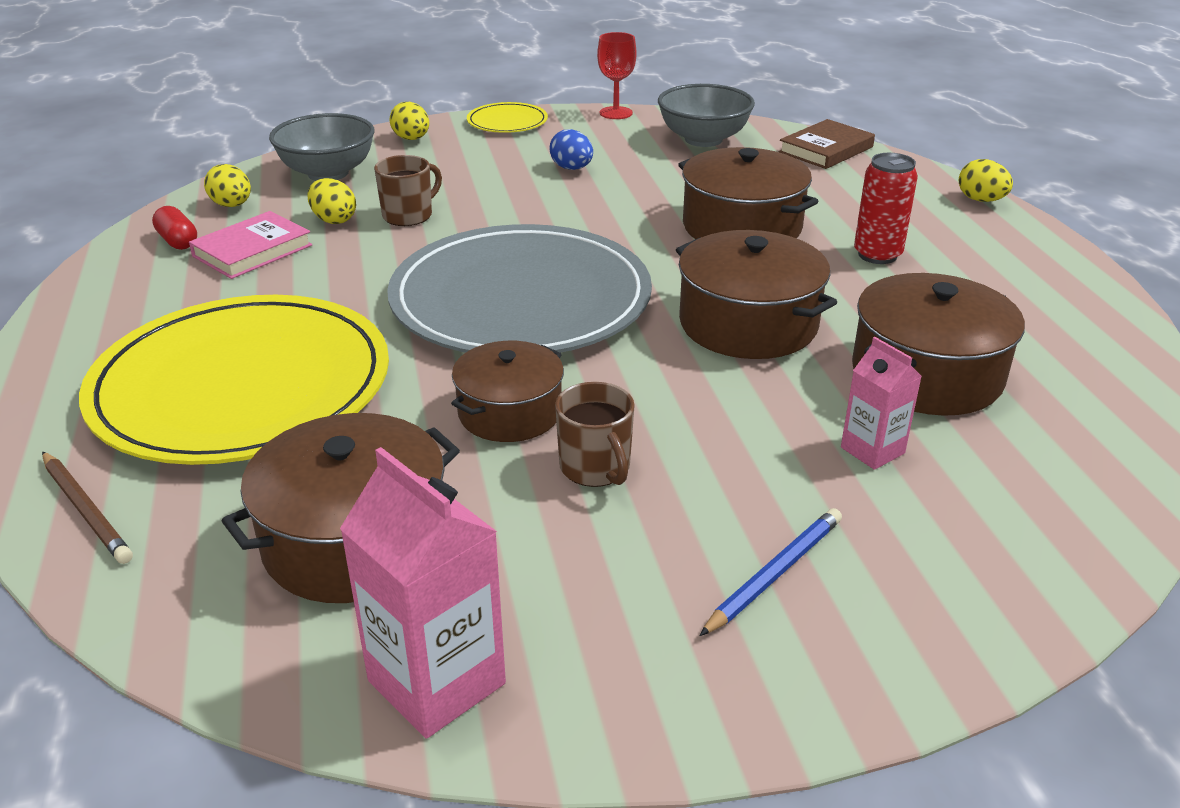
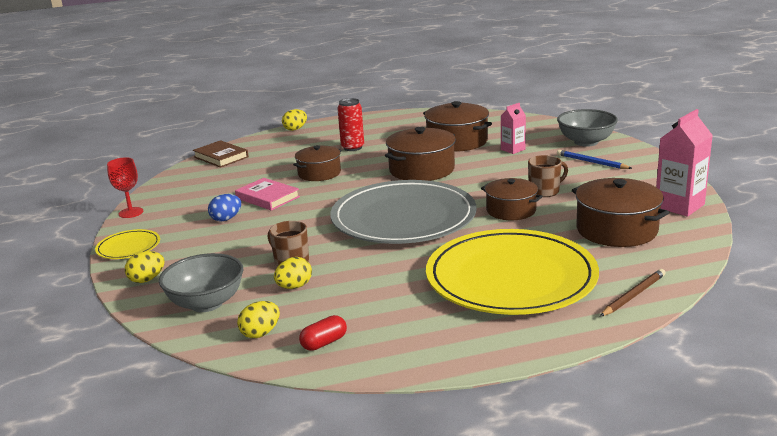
camera: 90 degrees left, 10 degrees down
(252, 251) = (341, 308): pink book -> pink book (267, 197)
(703, 139) = (192, 186): grey bowl -> grey bowl (586, 142)
(742, 227) = (319, 173): brown pot -> brown pot, size x0.67

